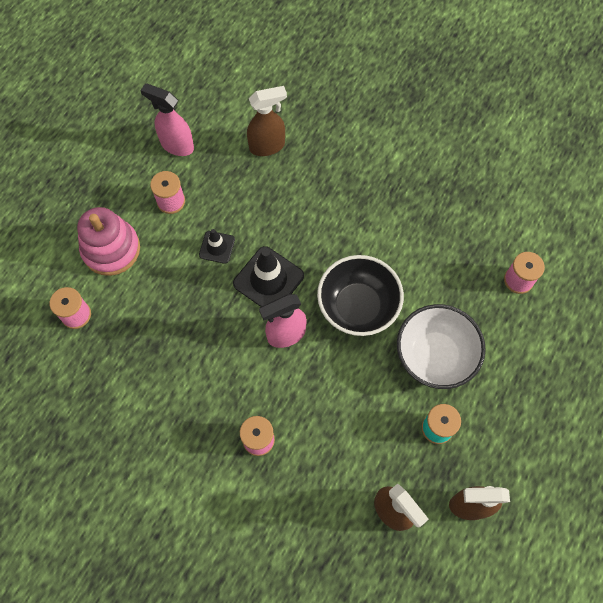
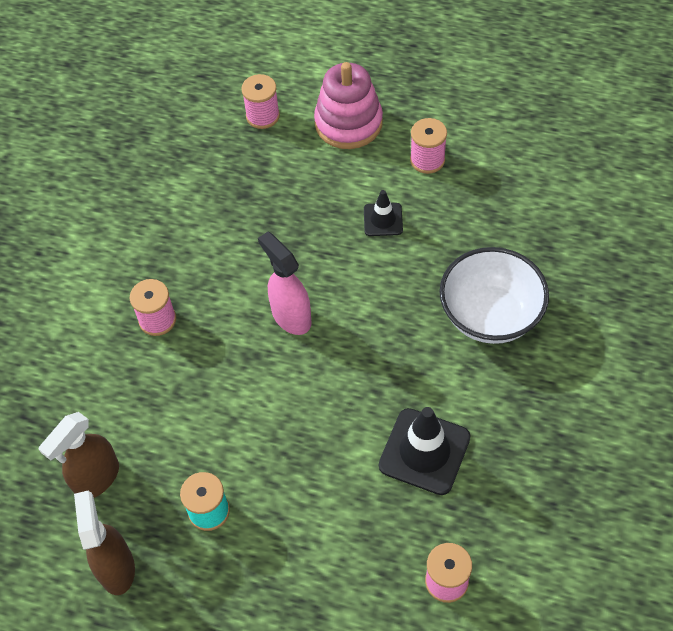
camera: 80 degrees right, 10 degrees down
(176, 145) = (504, 145): pink spray bottle -> none
(267, 146) = (541, 236): brown spray bottle -> none
(268, 279) = (357, 282): black traffic cone -> black traffic cone (424, 451)
(357, 307) = (348, 386): black bowl -> none
(434, 356) = (305, 490): white bowl -> white bowl (490, 315)

